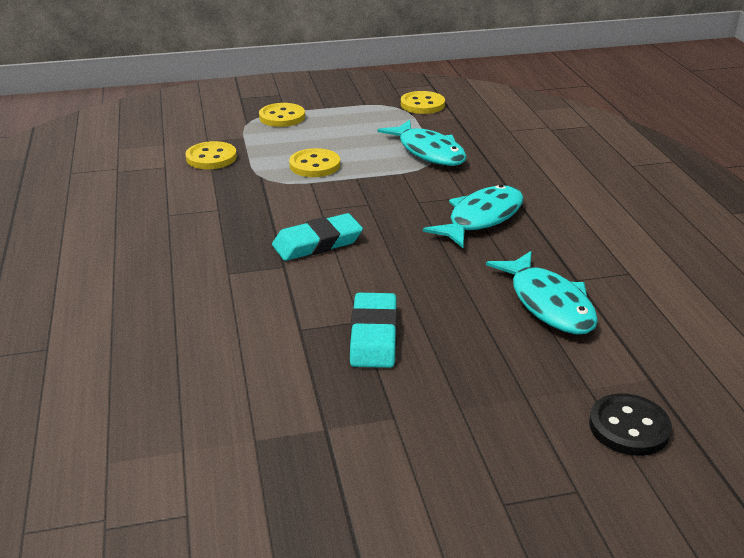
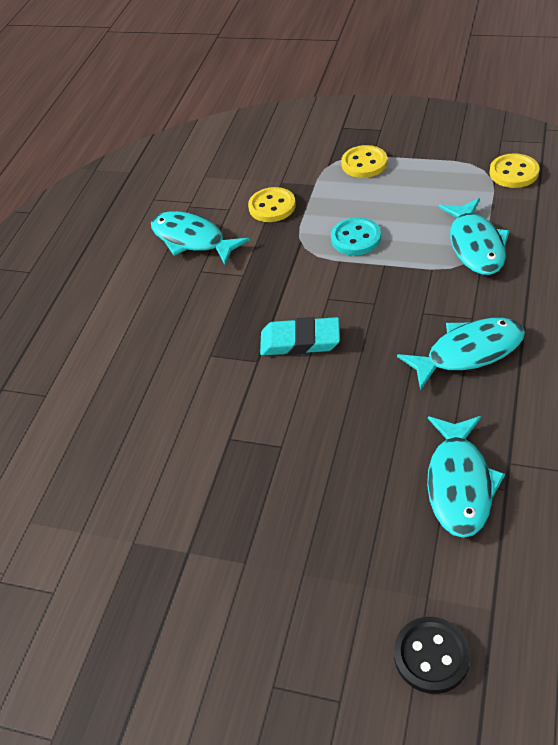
camera: 35 degrees right, 15 degrees up
(140, 194) = (192, 239): none -> turquoise fish
(315, 165) = (356, 238): yellow button -> turquoise button
(374, 336) = (282, 467): turquoise eraser -> none

